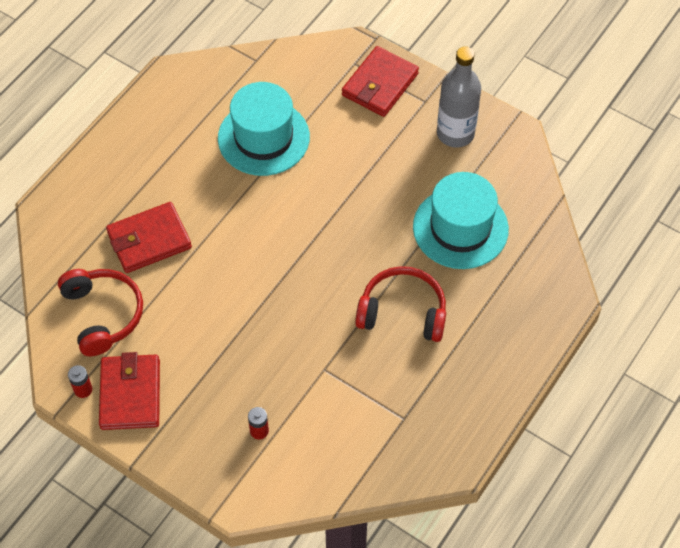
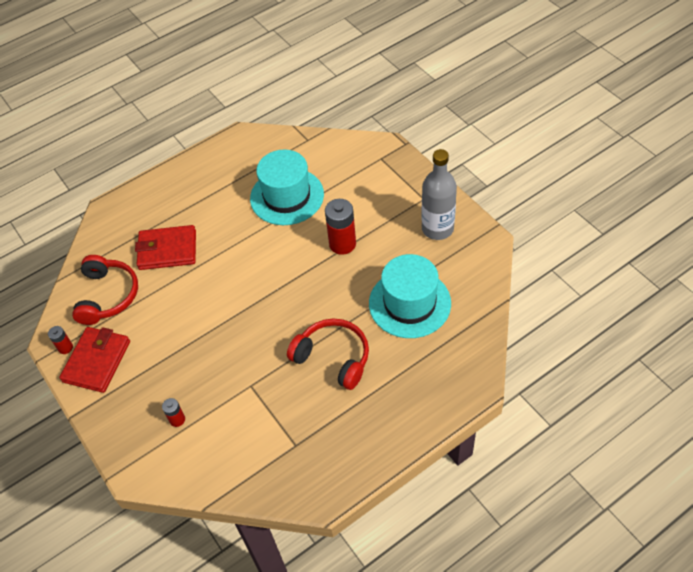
camera: 25 degrees right, 5 degrees down
(355, 179) = (342, 244): none -> red battery
(380, 84) = (393, 178): red wallet -> none

